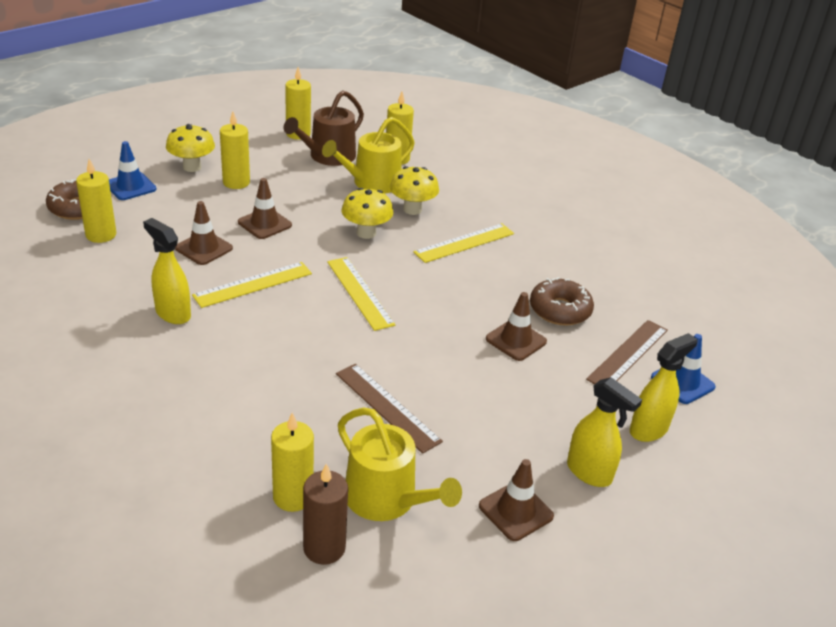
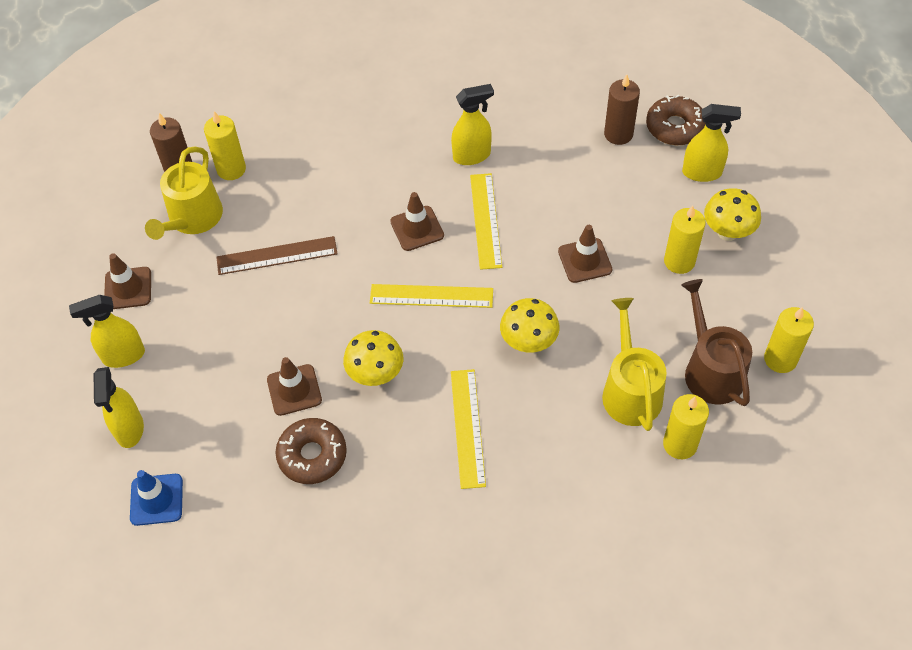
camera: 125 degrees right, 20 degrees up
(101, 235) = (618, 134): yellow candle -> brown candle
(130, 186) = (702, 173): blue traffic cone -> yellow spray bottle
(204, 248) = (561, 201): brown traffic cone -> brown traffic cone (417, 228)
(386, 499) = (192, 218): yellow watering can -> yellow watering can turned 60 degrees counterclockwise
(412, 209) = (556, 407): yellow mushroom -> yellow mushroom (375, 374)
(628, 354) = (218, 477): brown ruler -> none

